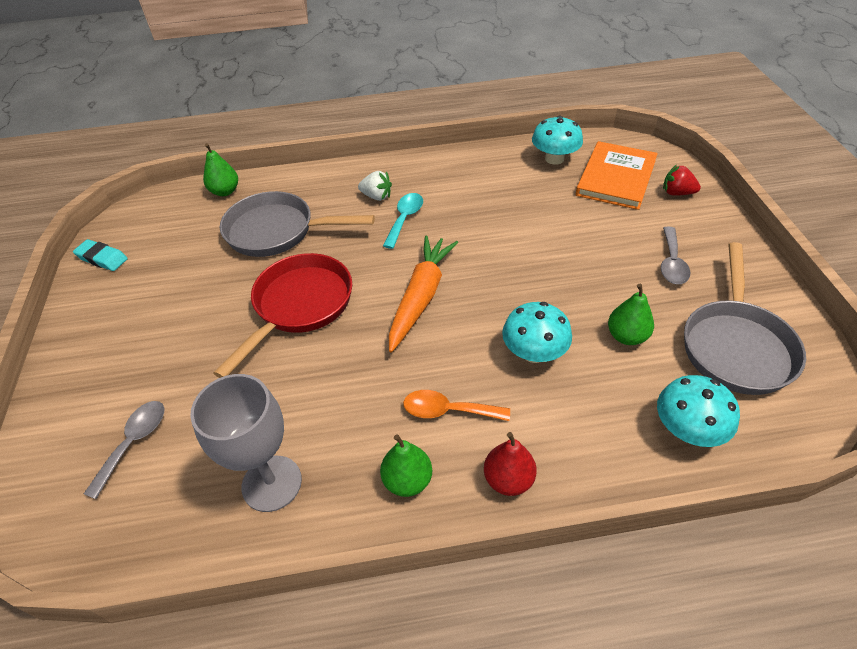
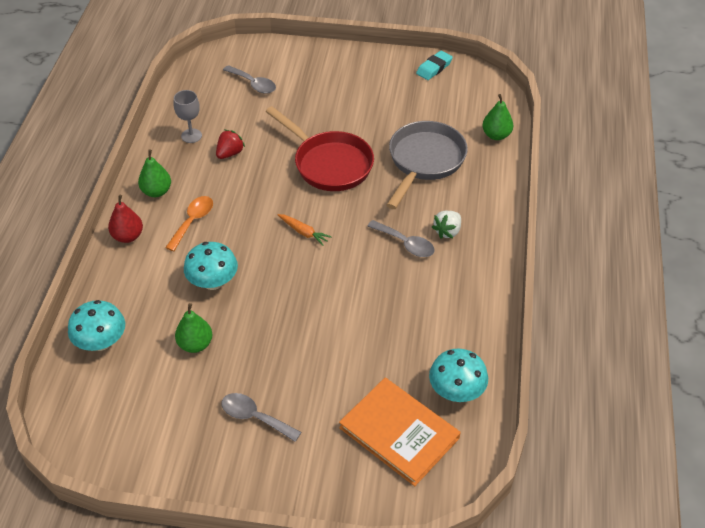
camera: 105 degrees right, 0 degrees up
(272, 483) = (191, 136): grey goblet -> grey goblet, size x0.58
(405, 219) = (405, 244): turquoise spoon -> grey spoon
(421, 297) = (303, 232): orange carrot -> orange carrot, size x0.48
(677, 193) = (350, 478): red strawberry -> red strawberry (230, 153)
(736, 346) = (145, 412): grey pan -> none

